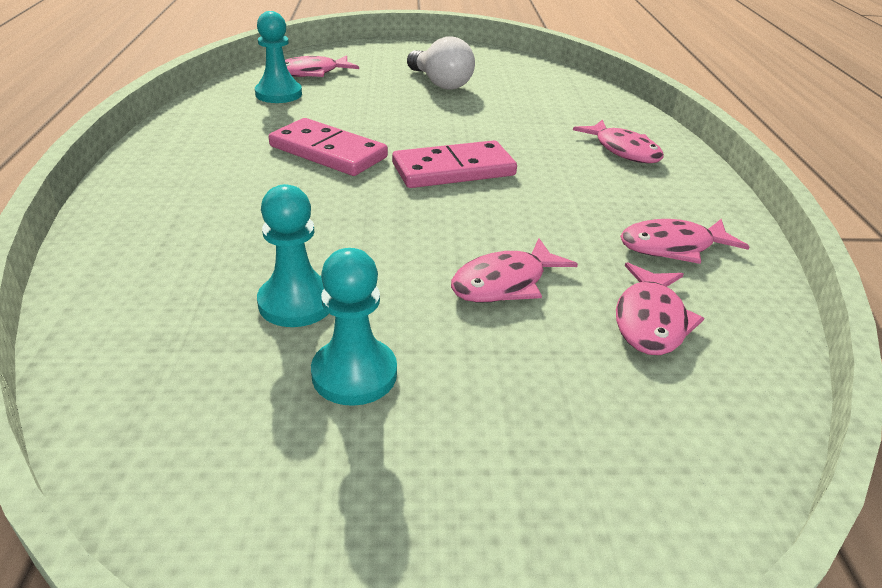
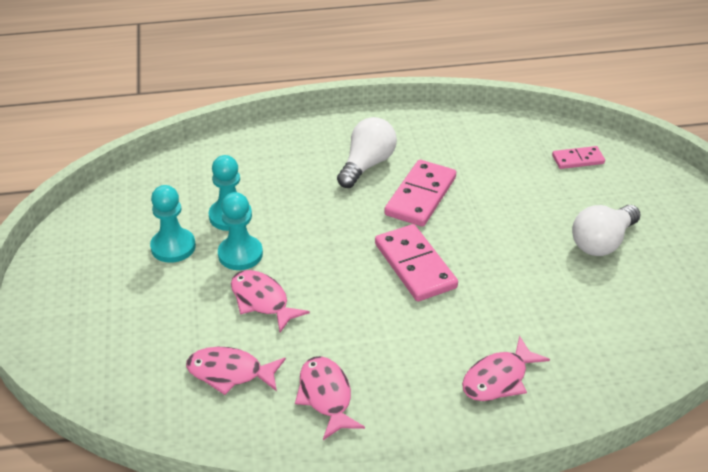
camera: 85 degrees right, 5 degrees up
(241, 177) = (367, 165): none -> white light bulb
(279, 94) = (518, 151): turquoise pawn -> turquoise pawn (240, 254)
(312, 73) = (577, 159): pink fish -> pink domino

